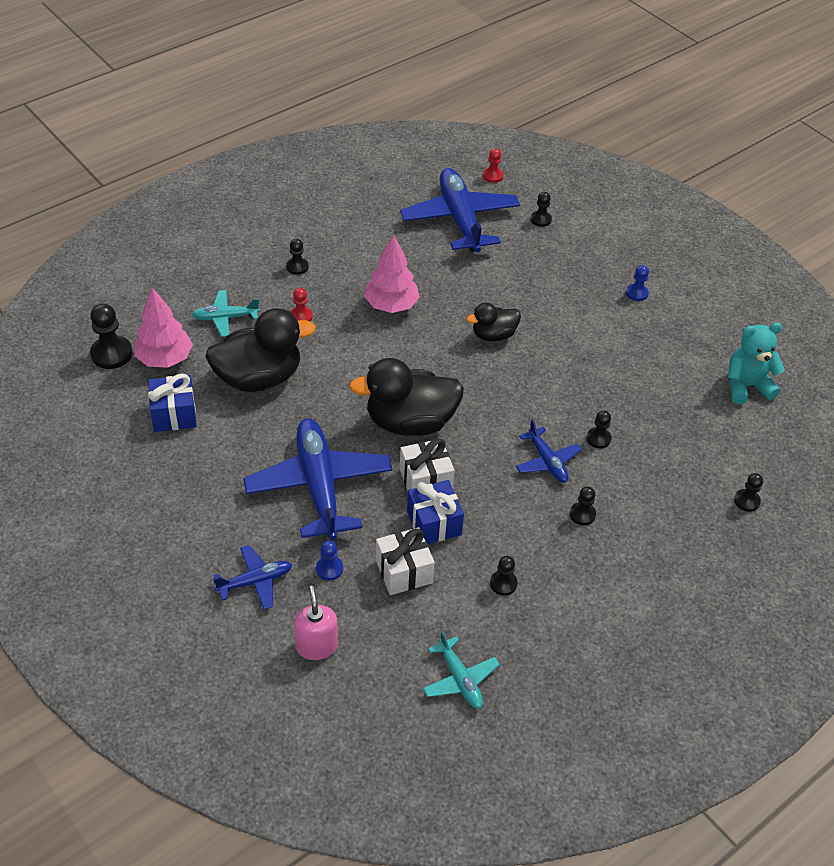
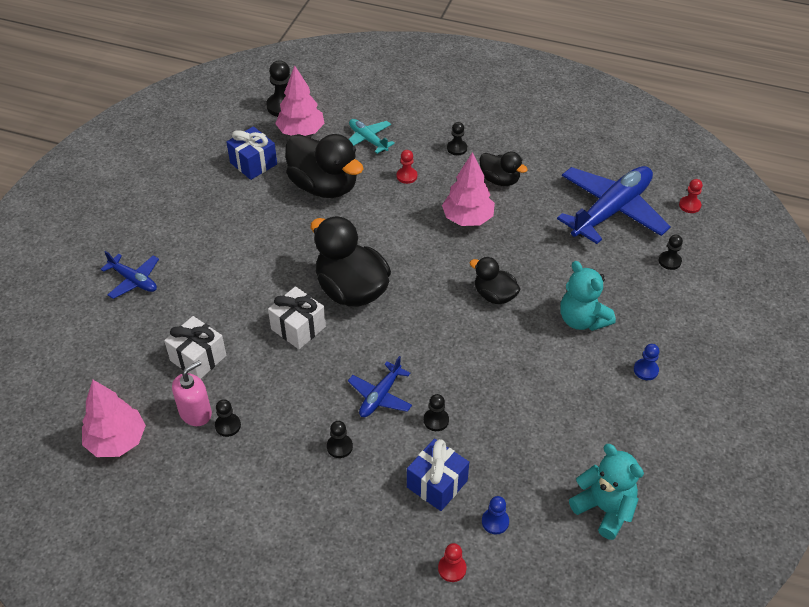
camera: 60 degrees right, 0 degrees up
(316, 646) = (98, 341): pink soap dispenser -> pink soap dispenser (195, 413)
(319, 485) = (246, 269): blue plane -> none
(329, 568) = (172, 314): blue pawn -> blue pawn (495, 522)
(363, 262) = (500, 180): none -> black duck
(434, 523) = (258, 353): blue gift -> blue gift (437, 484)
(460, 679) = (117, 441): turquoise plane -> pink tree
(561, 299) = (582, 320): none -> turquoise teddy bear
(746, 501) = (452, 568): black pawn -> red pawn

